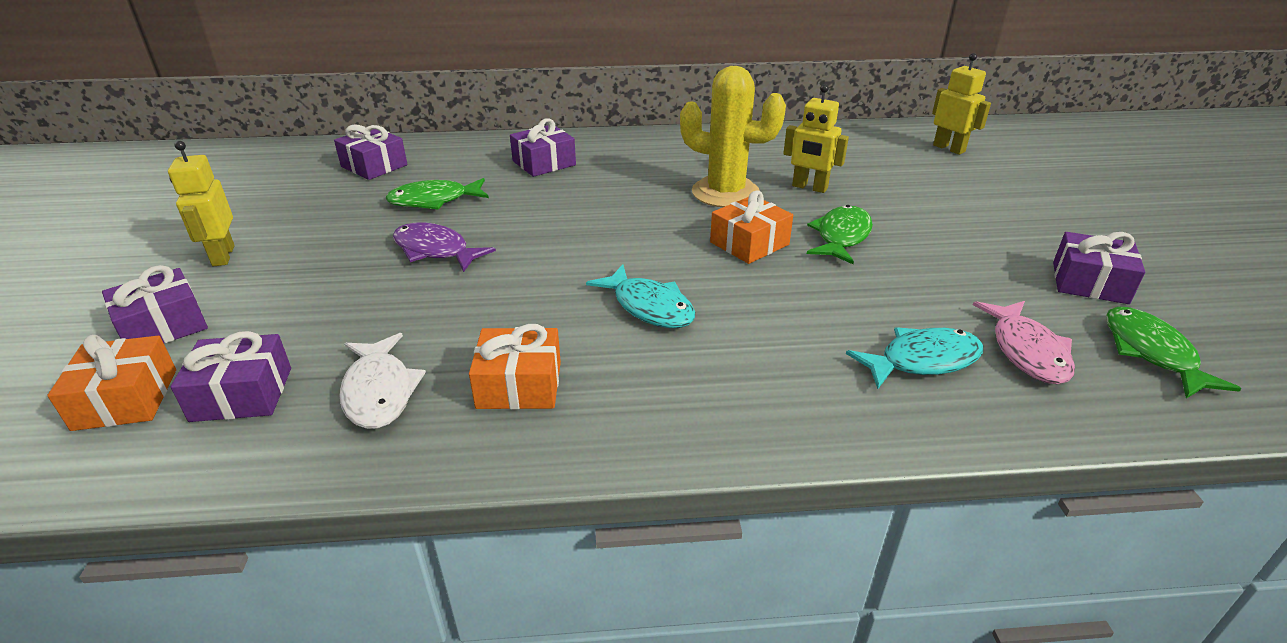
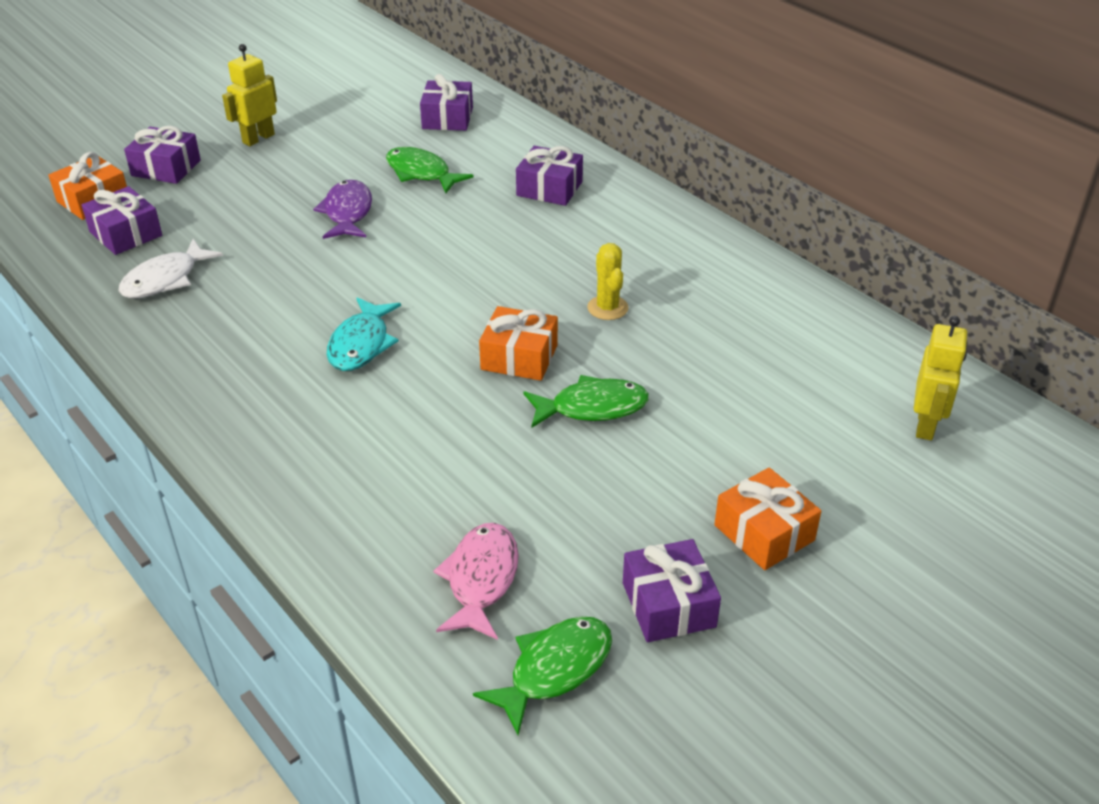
camera: 55 degrees right, 5 degrees up
(519, 385) = (214, 329): orange gift -> orange gift (764, 533)
(725, 193) = (607, 308): yellow cactus -> yellow cactus, size x0.52
(809, 187) = (682, 354): yellow robot -> none
(922, 360) = (408, 516): turquoise fish -> none
(1027, 351) = (481, 579): pink fish -> pink fish turned 135 degrees clockwise

